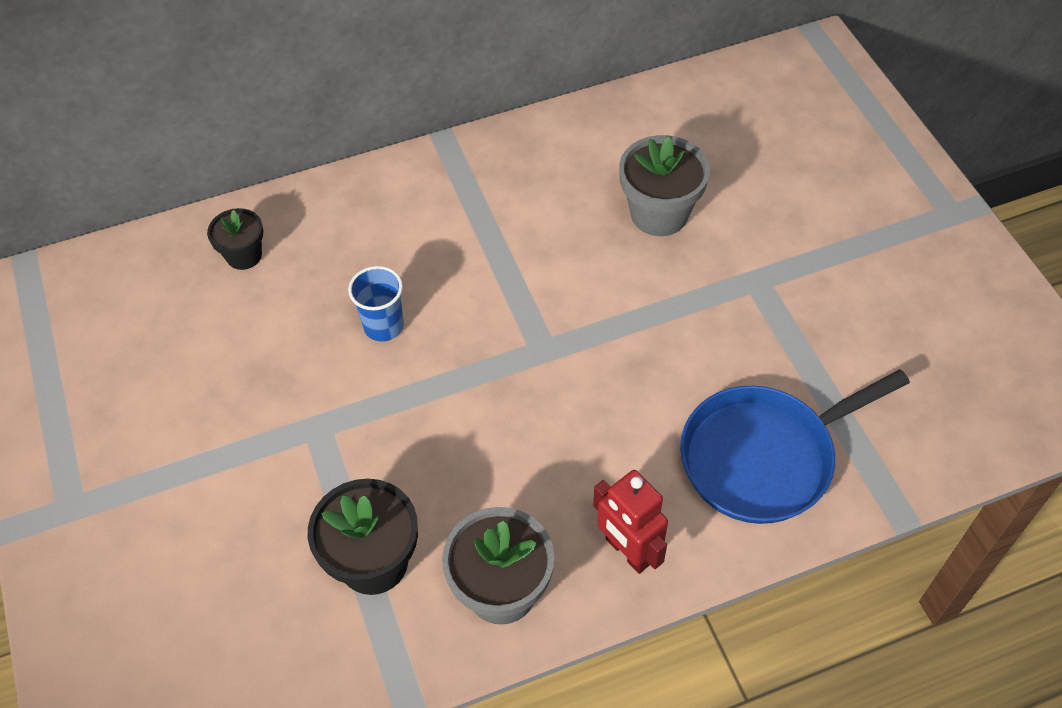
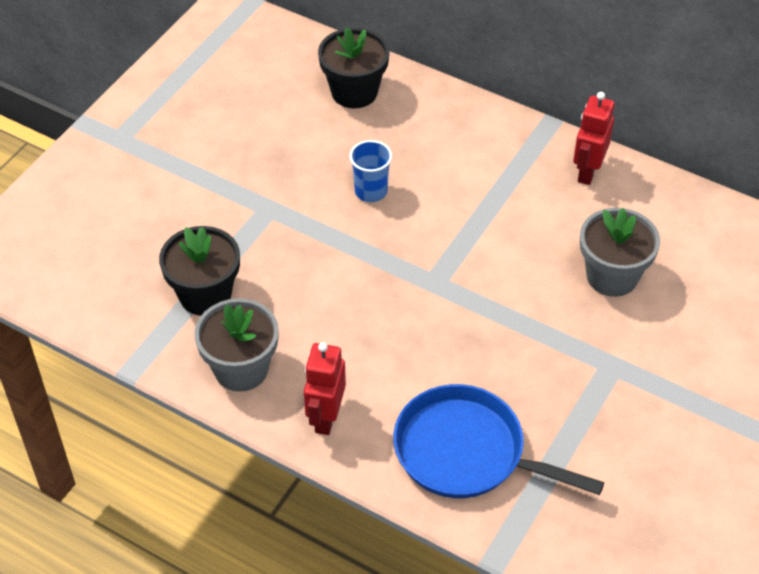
camera: 50 degrees right, 5 degrees down
(244, 255) = (354, 92): black flower pot -> black flower pot, size x1.65
(526, 150) = (587, 171): none -> red robot

